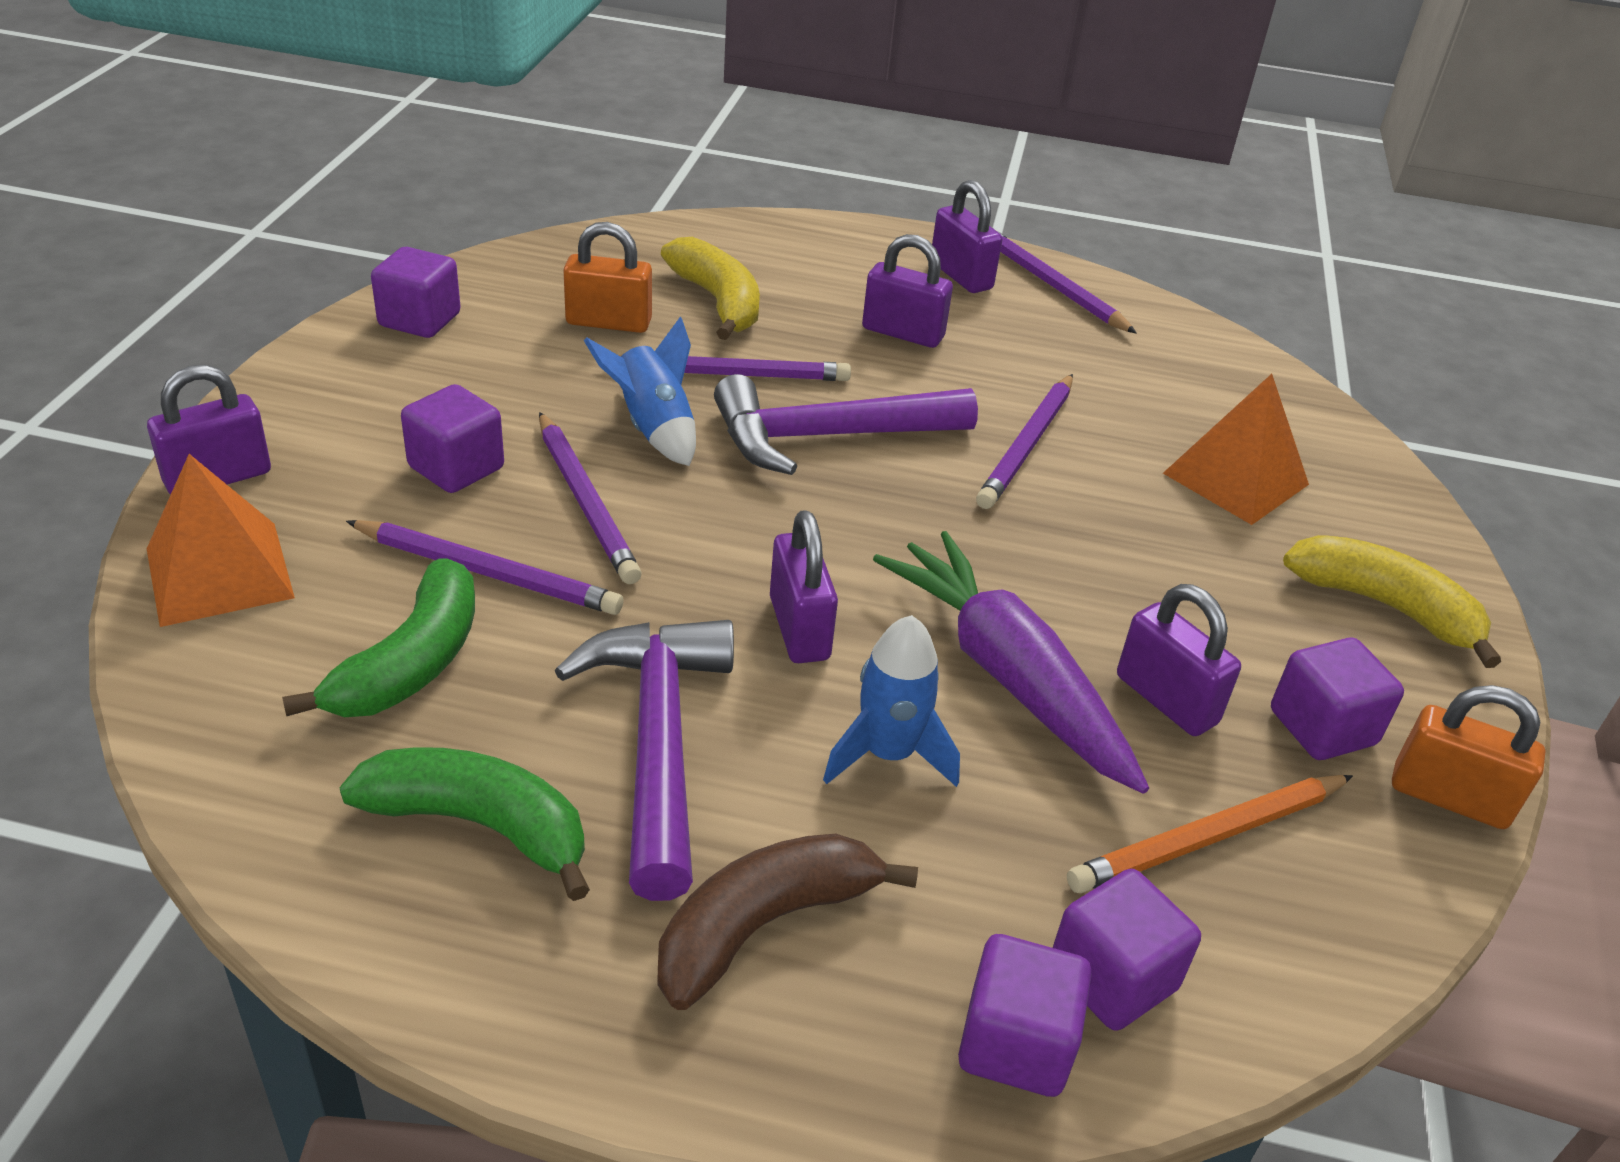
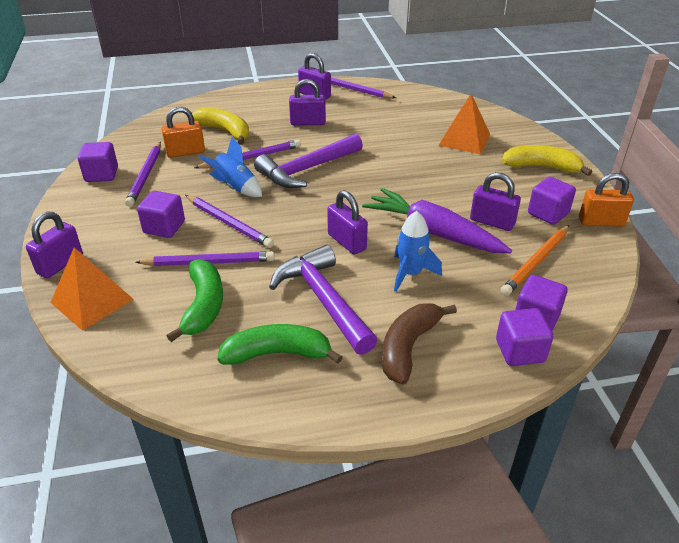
camera: 20 degrees left, 0 degrees up
(1027, 445) = (383, 150): purple pencil -> purple pencil (145, 175)

